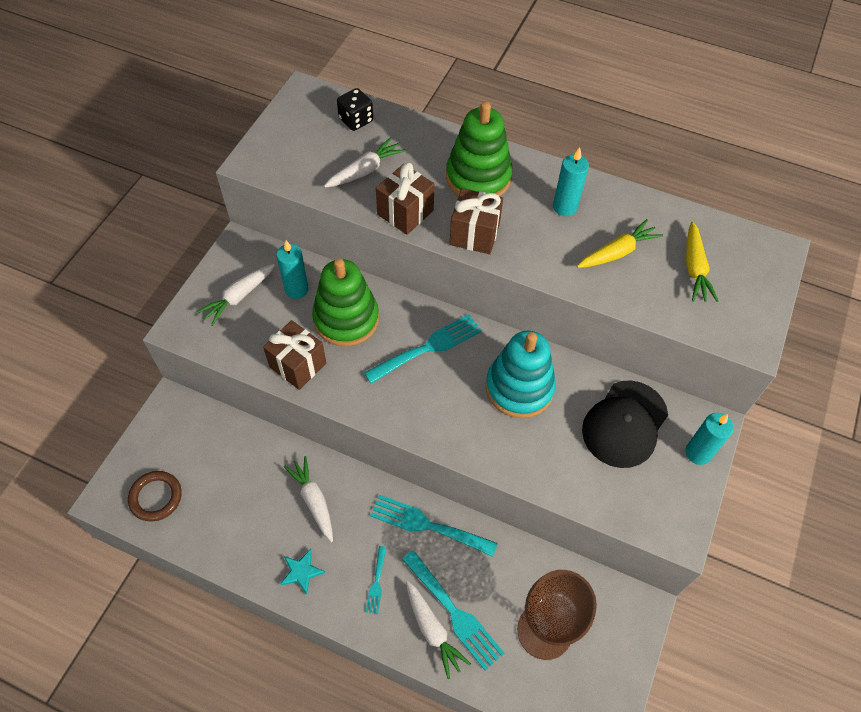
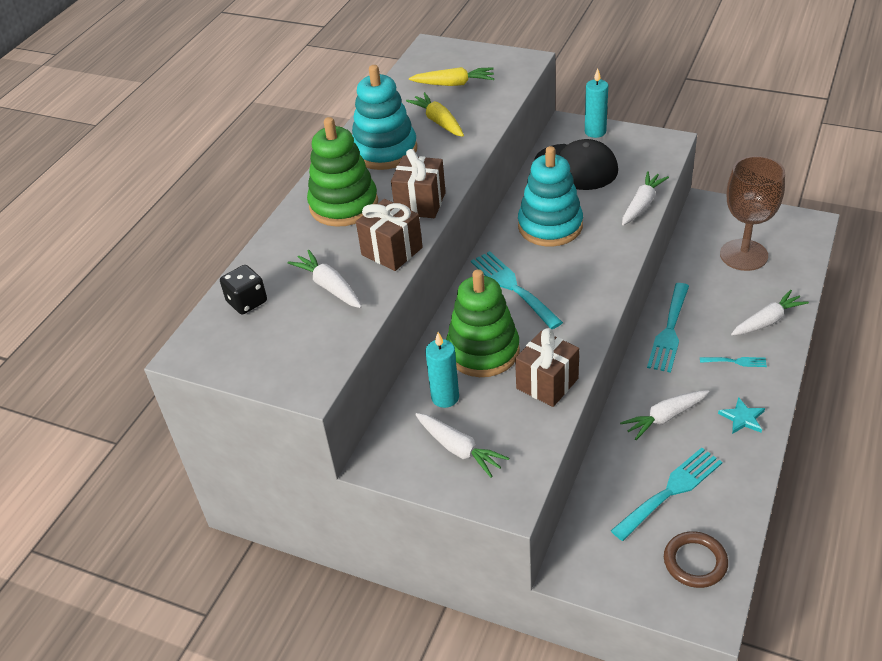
camera: 85 degrees left, 15 degrees down
(454, 613) = (747, 308): turquoise fork -> turquoise fork (670, 491)
(552, 483) = (642, 205): none -> white carrot
(565, 207) = (385, 151): turquoise candle -> turquoise stacking toy

